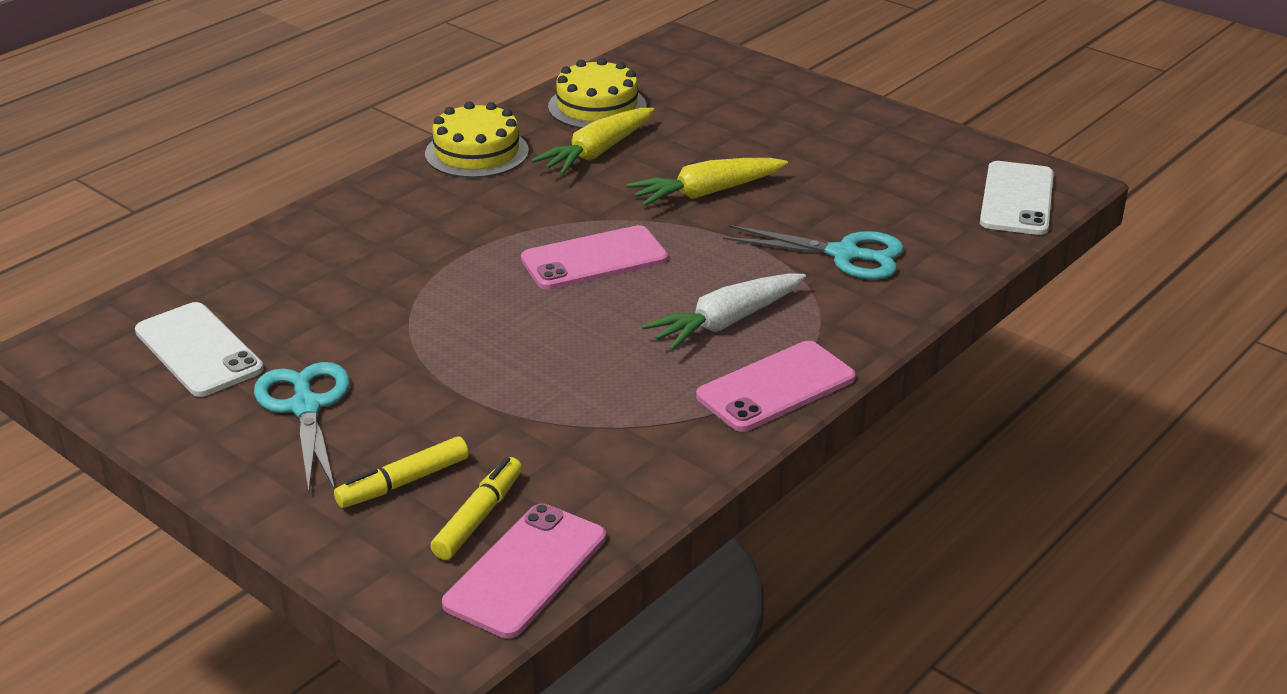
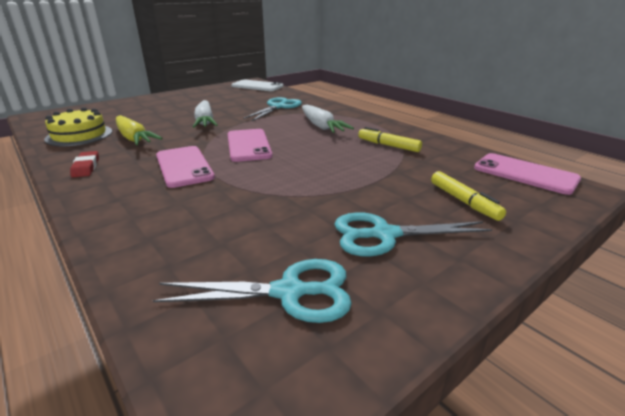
camera: 80 degrees left, 5 degrees down
(198, 350) = (289, 292): white phone -> turquoise scissors
(477, 152) = (86, 167): yellow cake -> red eraser
(478, 517) = (487, 182): yellow marker -> yellow marker (388, 145)
(706, 193) = (205, 121): yellow carrot -> white carrot
(776, 387) = (373, 123): pink phone -> pink phone (184, 166)

